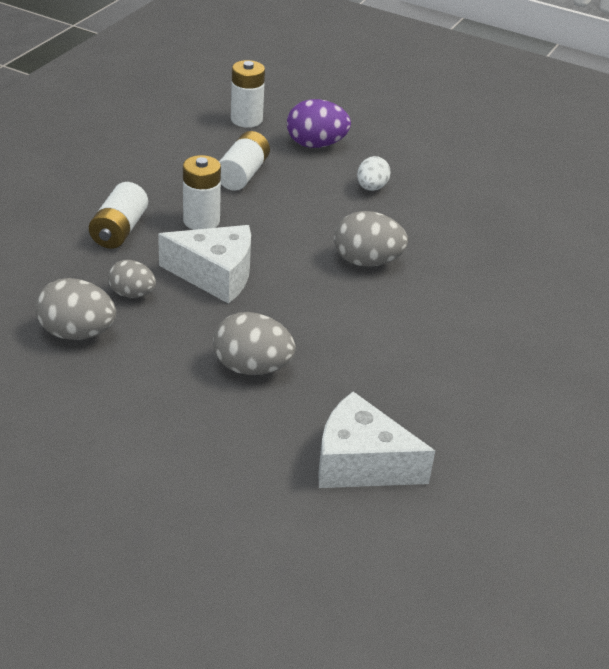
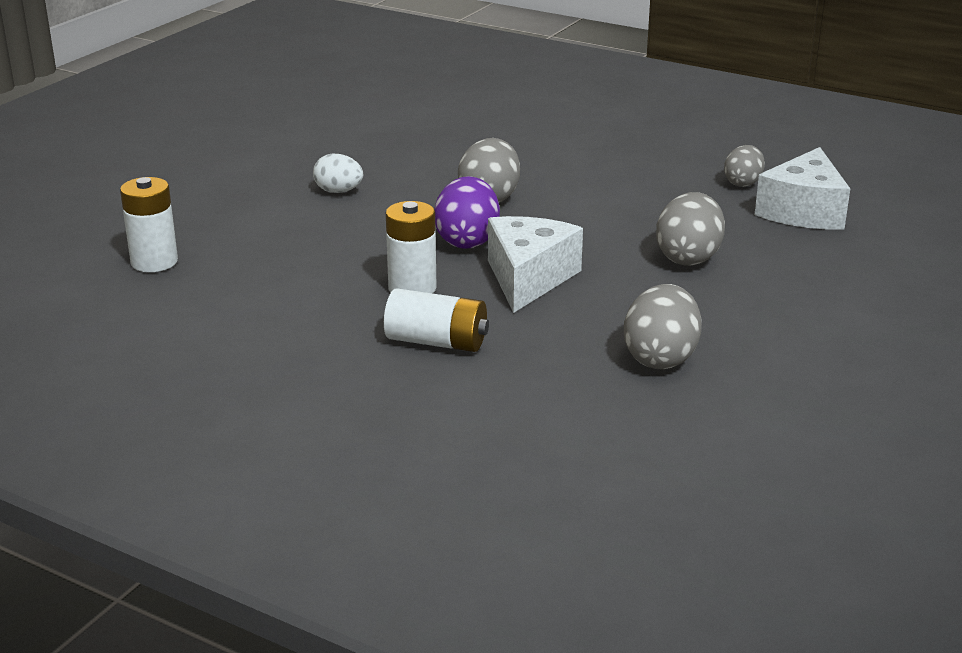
camera: 85 degrees left, 10 degrees down
(132, 294) = (575, 327): grey egg -> grey egg (743, 183)
(242, 174) = (301, 264): white battery -> none
(316, 144) = (232, 219): purple egg -> purple egg (467, 241)

